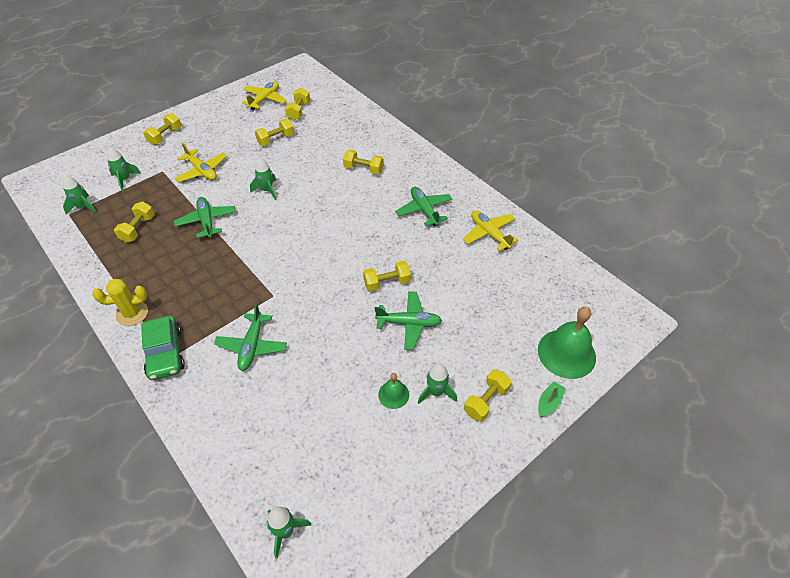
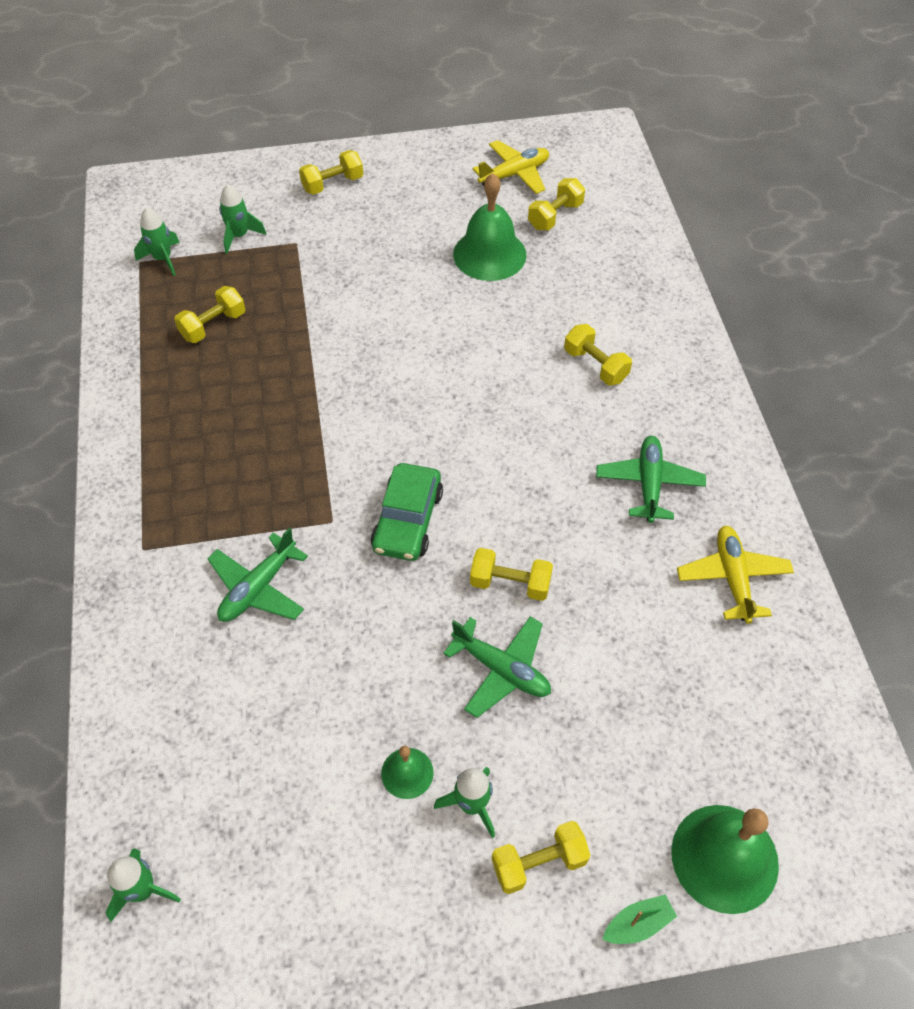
camera: 30 degrees right, 5 degrees up
(132, 313) = (135, 457): yellow cactus -> none
(165, 353) = (143, 539): green car -> green car (407, 520)
(202, 171) = (351, 265): yellow plane -> none
(207, 221) = (310, 354): green plane -> none
(267, 190) = (425, 339): green rocket -> none
(276, 139) = (489, 254): yellow dumbbell -> green bell

